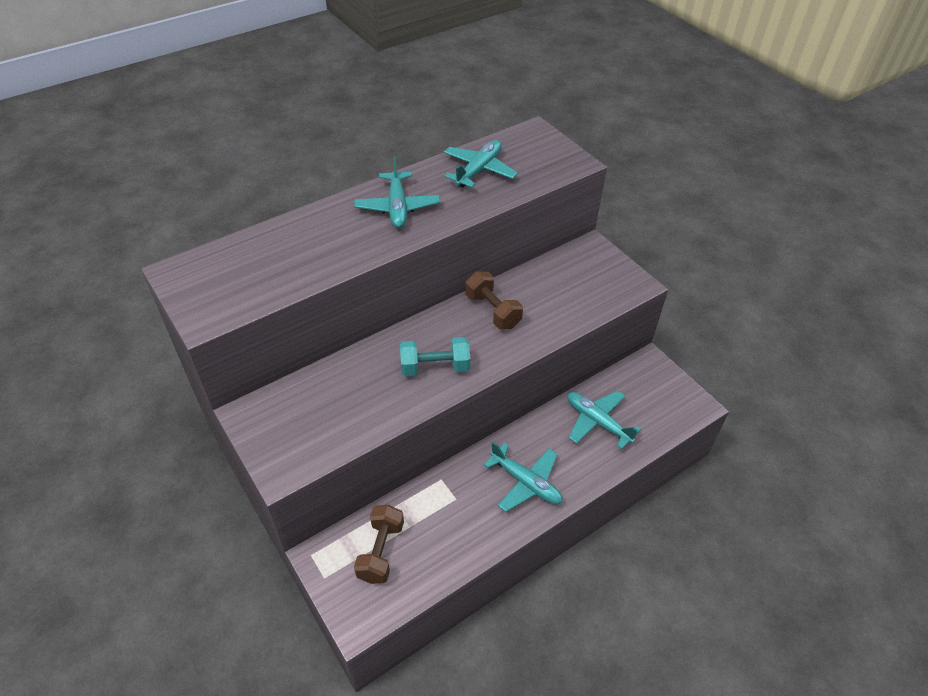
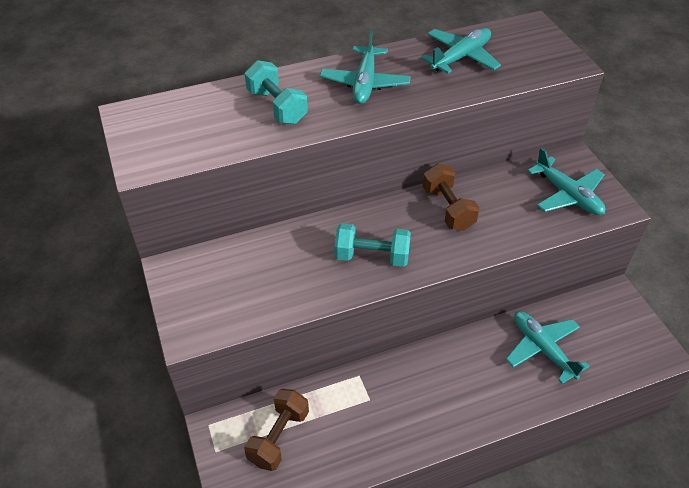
camera: 15 degrees right, 0 degrees up
(320, 242) = (277, 106): none -> turquoise dumbbell
(526, 483) = (448, 398): turquoise plane -> turquoise plane (568, 195)

